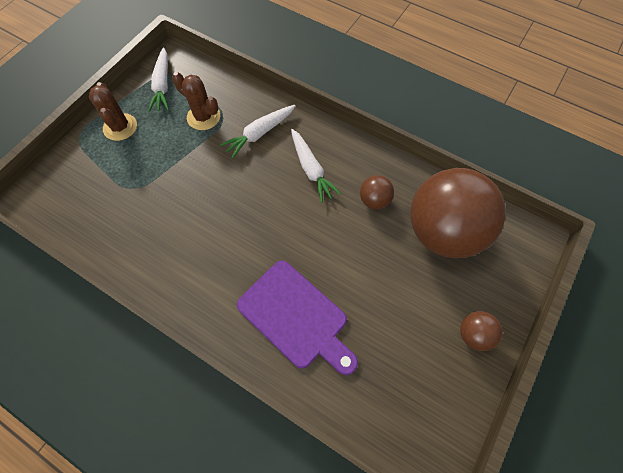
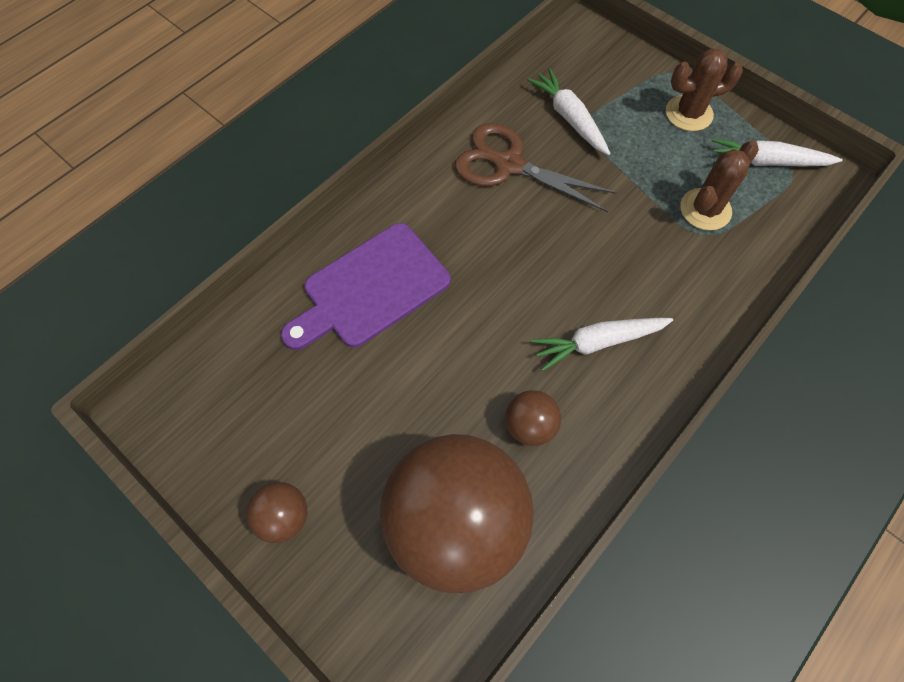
camera: 100 degrees right, 0 degrees up
(172, 237) = (508, 164): none -> brown scissors
(259, 134) = (670, 280): white carrot -> white carrot (569, 118)

